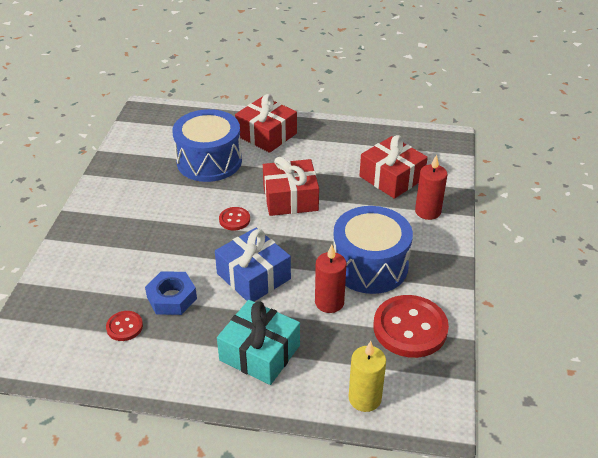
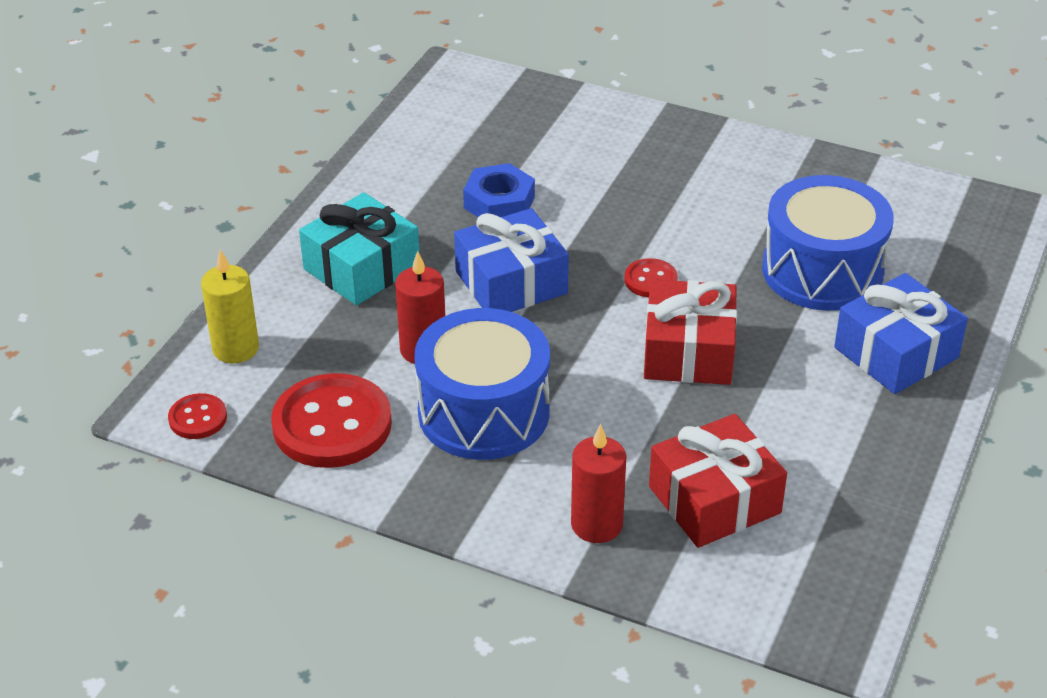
camera: 105 degrees right, 0 degrees up
(124, 327) = (463, 160): red button -> red button (198, 418)
(266, 135) = (896, 352): red gift -> blue gift

